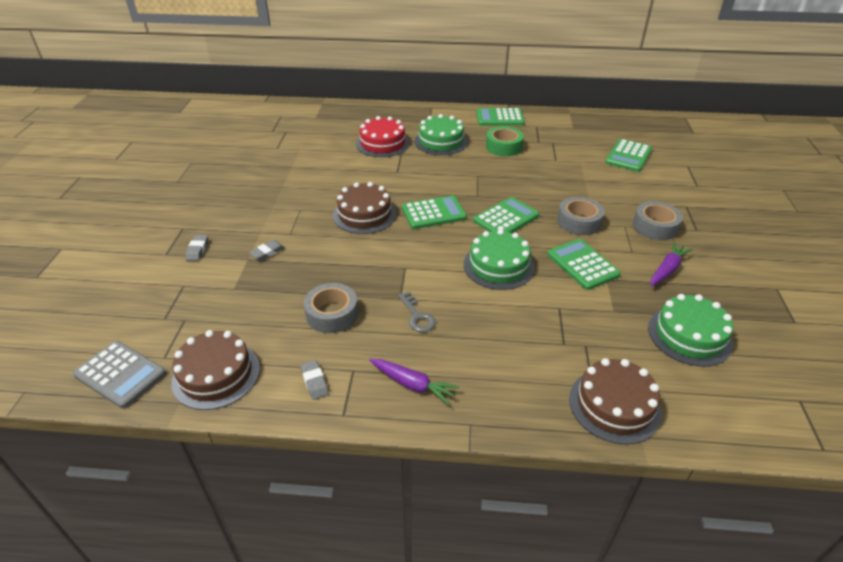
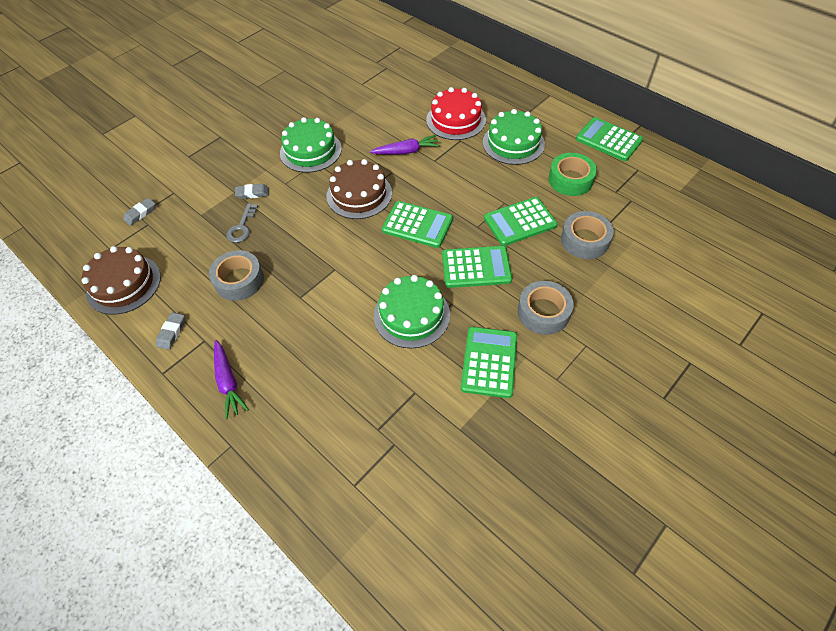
camera: 40 degrees right, 15 degrees up
(120, 374) = (76, 247): grey calculator -> none
(197, 250) = (210, 164): grey eraser -> grey eraser (140, 213)
(417, 316) = (295, 323): grey key -> grey key (242, 227)
(614, 405) = (350, 516): brown cake -> none
(628, 156) = (701, 261): green calculator -> green calculator (520, 222)
(655, 226) = (619, 366): grey tape -> grey tape (584, 240)
(667, 269) = (568, 422): purple carrot -> purple carrot (406, 151)
(689, 335) = (500, 504): green cake -> green cake (310, 151)

